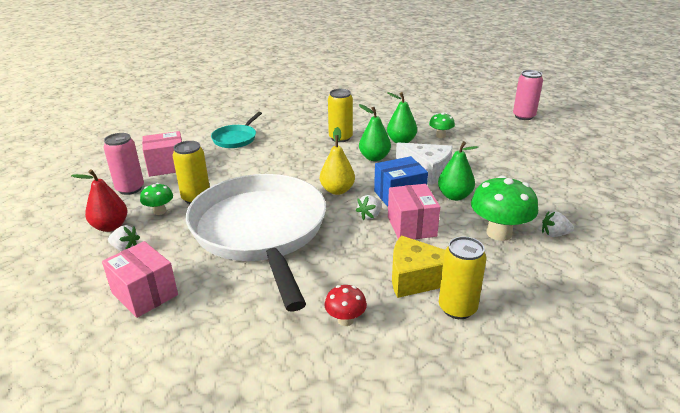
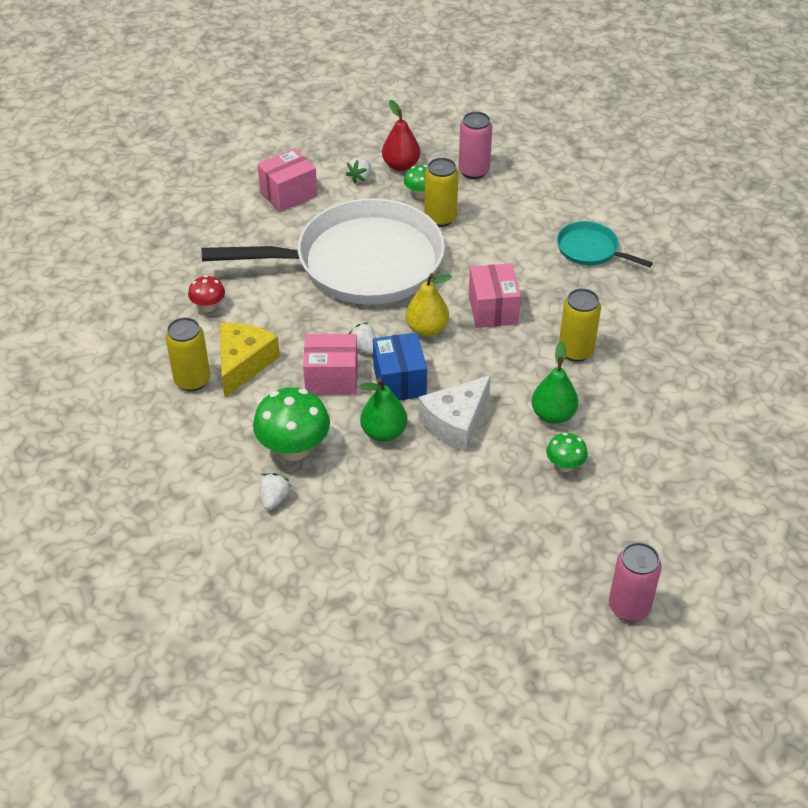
camera: 100 degrees right, 15 degrees up
(167, 166) = (521, 194): pink box -> pink box (493, 309)
(374, 158) = (505, 376): green pear -> none

